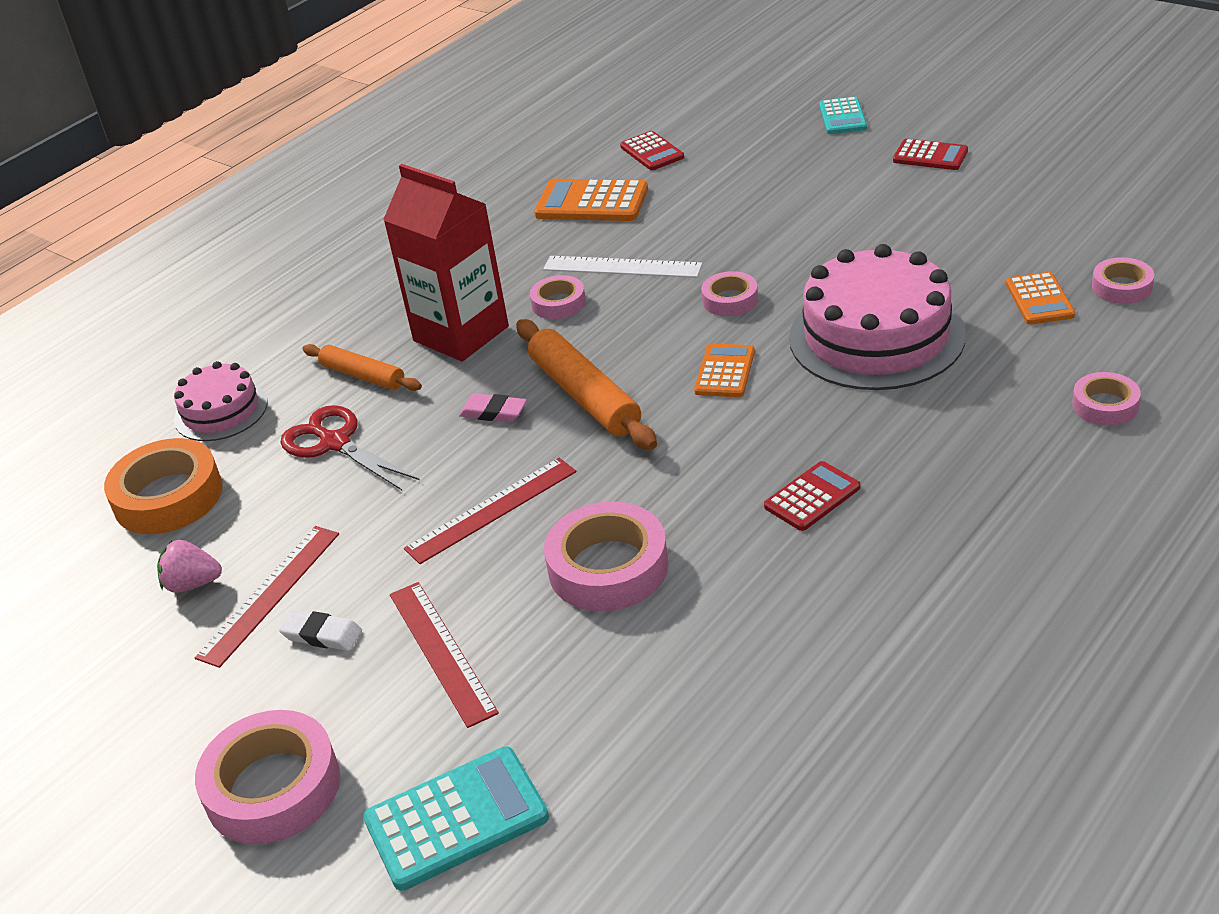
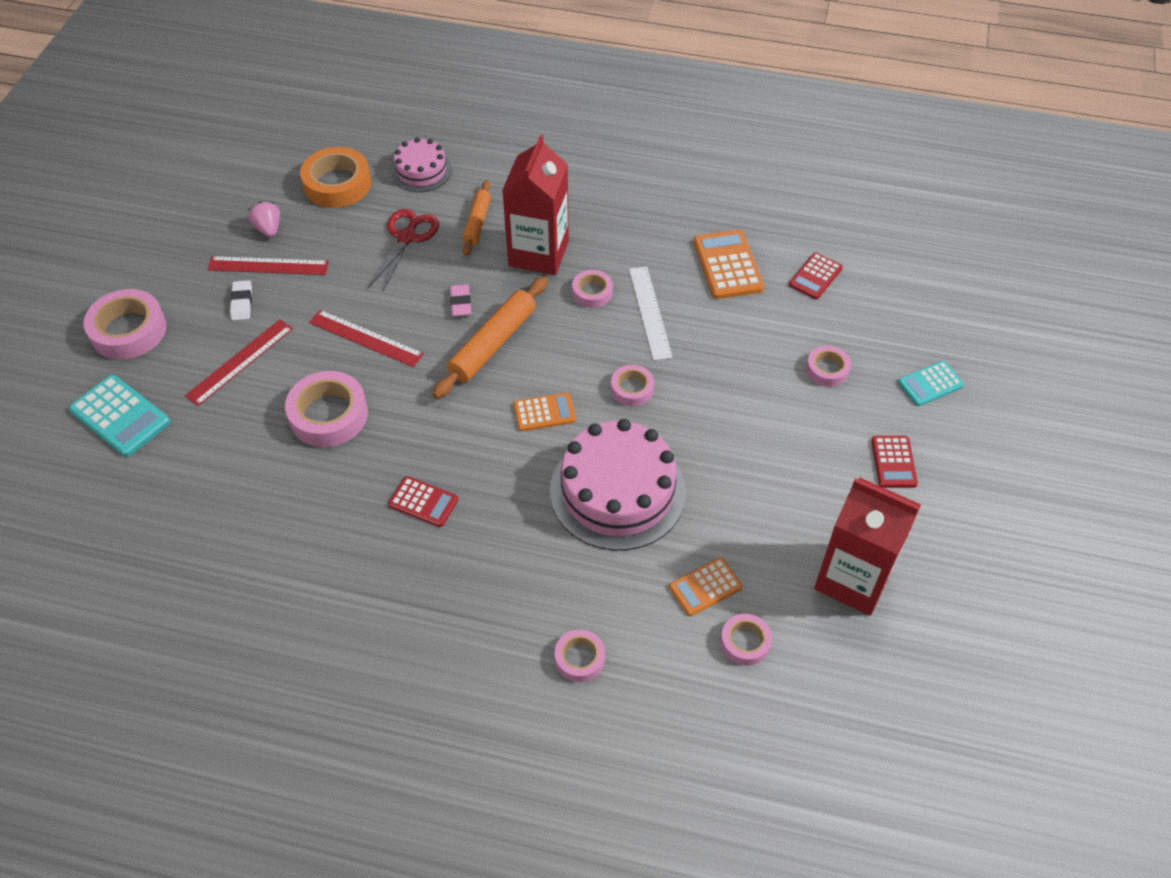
camera: 60 degrees right, 15 degrees up
(786, 169) = (827, 369): none -> pink tape
(1066, 207) = (853, 579): none -> red carton

